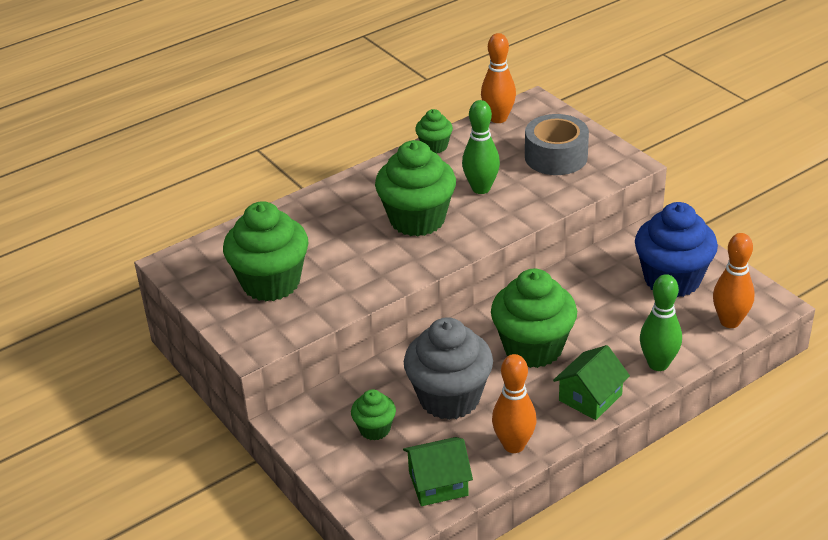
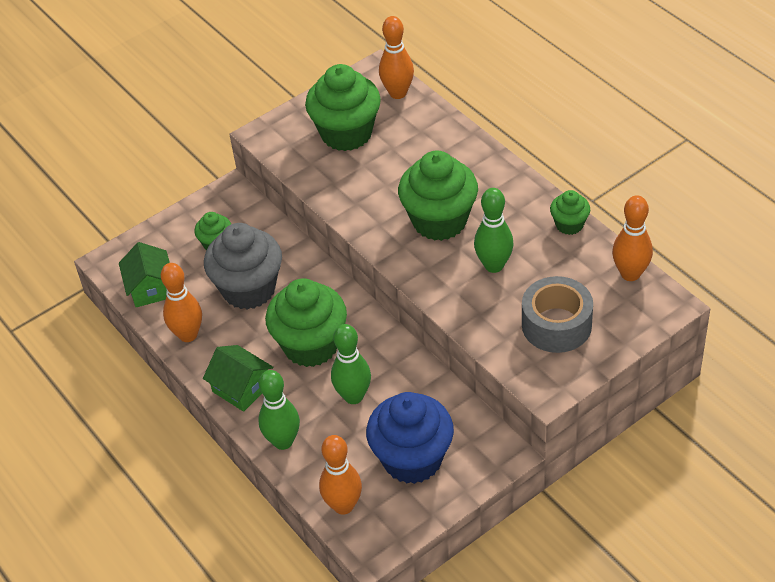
camera: 90 degrees right, 10 degrees up
(216, 247) = (398, 93): none -> orange bowling pin
(599, 317) = (353, 396): none -> green bowling pin

